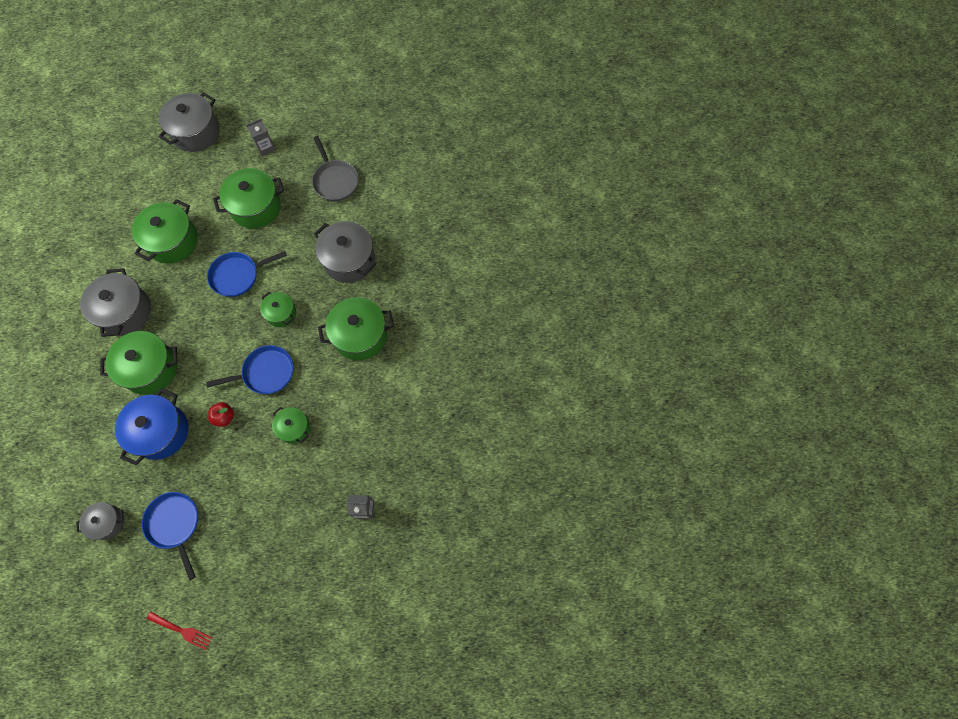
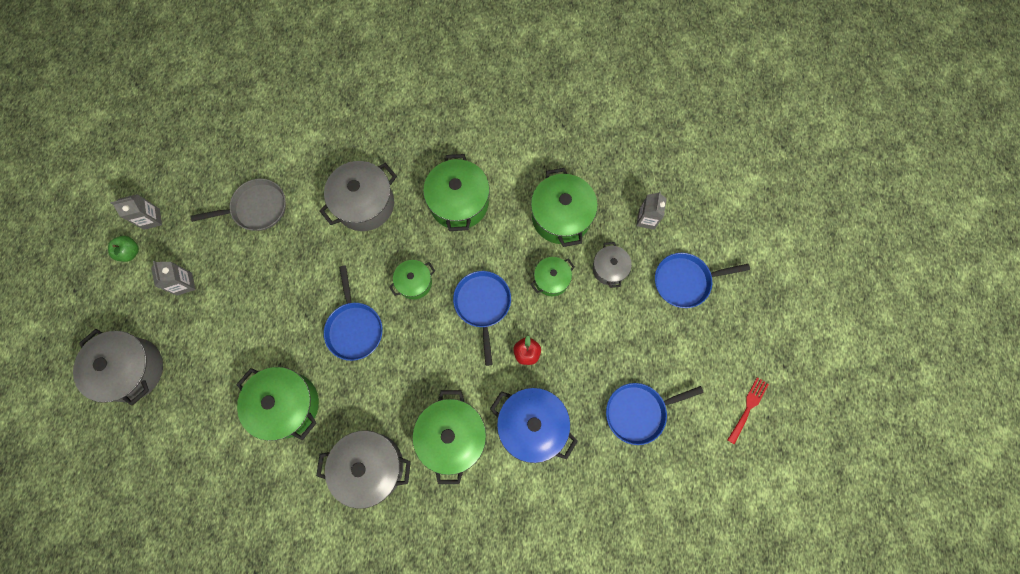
camera: 80 degrees left, 5 degrees up
(107, 522) = (627, 488): grey pot -> grey pot (609, 269)
(256, 207) = (267, 301): green pot -> green pot (561, 217)
(288, 106) = (130, 252): none -> green apple
(303, 555) = (685, 281): none -> blue pan
(317, 112) = (151, 219): none -> grey carton

